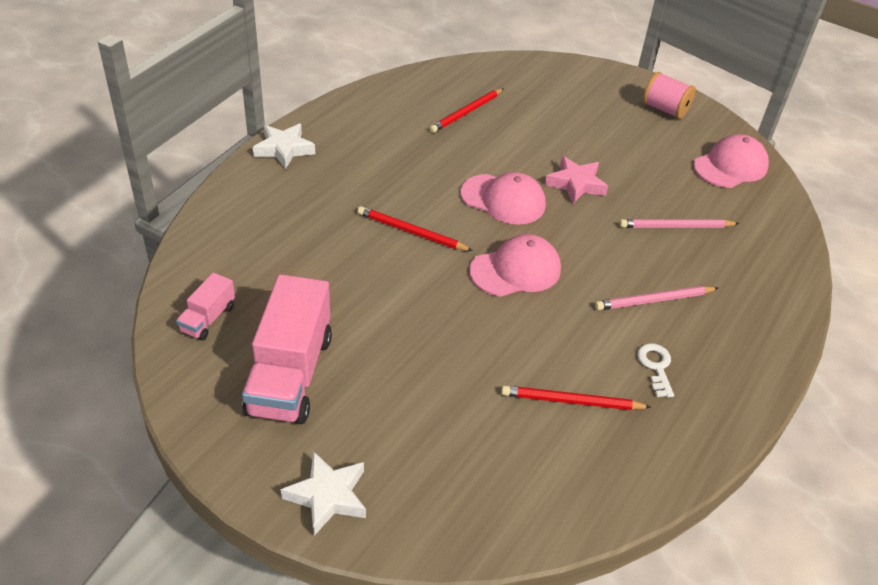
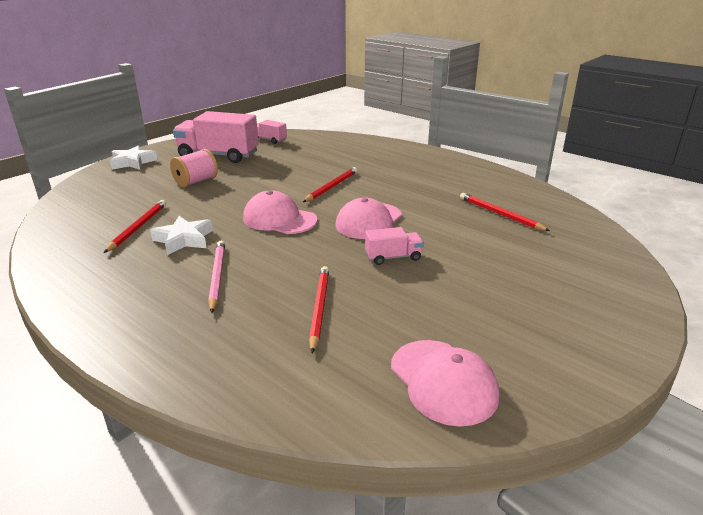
camera: 100 degrees right, 15 degrees down
(284, 149) = (425, 154): white star -> white star (184, 239)
(515, 270) = (279, 219): pink cap -> pink cap turned 135 degrees clockwise
(576, 184) = (393, 257): pink star -> pink truck
(656, 367) = (143, 265): white key -> none
(665, 110) = (570, 344): pink spool -> pink spool (196, 182)
(676, 227) = (319, 308): pink pencil -> red pencil

